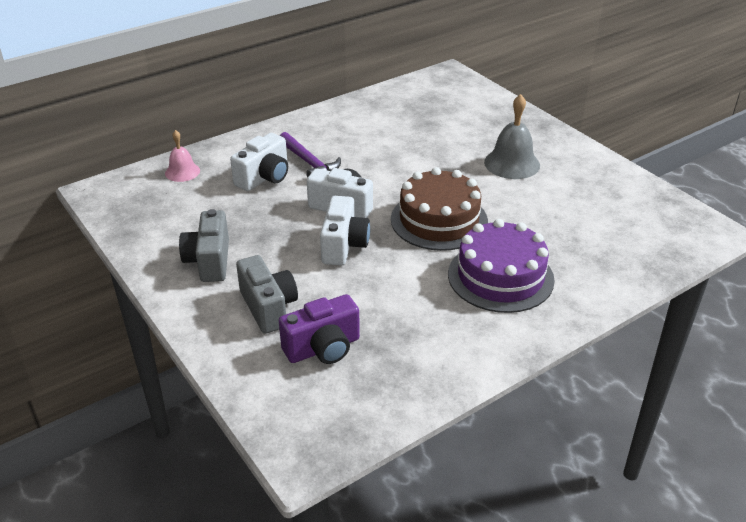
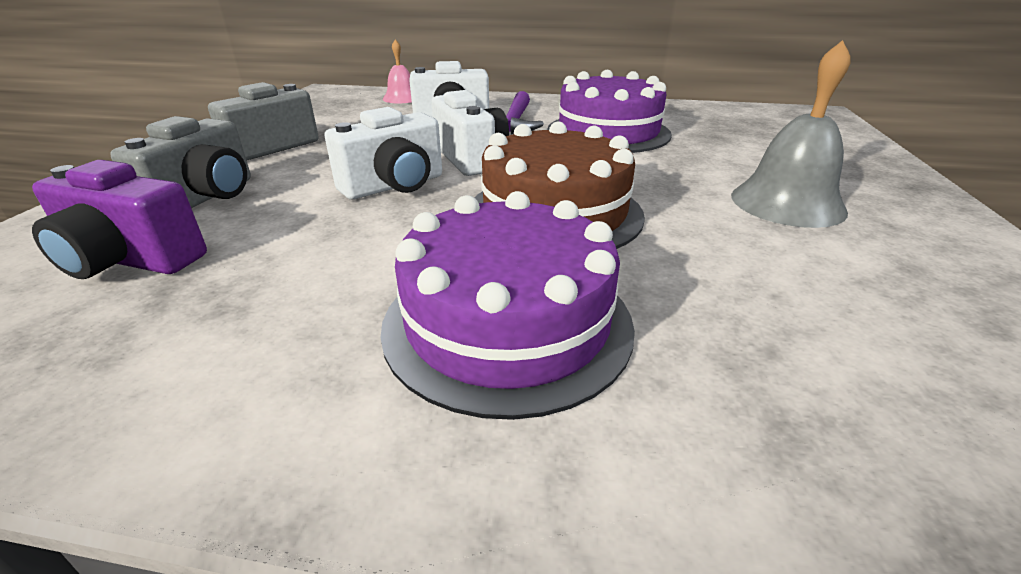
camera: 45 degrees right, 5 degrees down
(373, 146) = (608, 132): none -> purple cake

